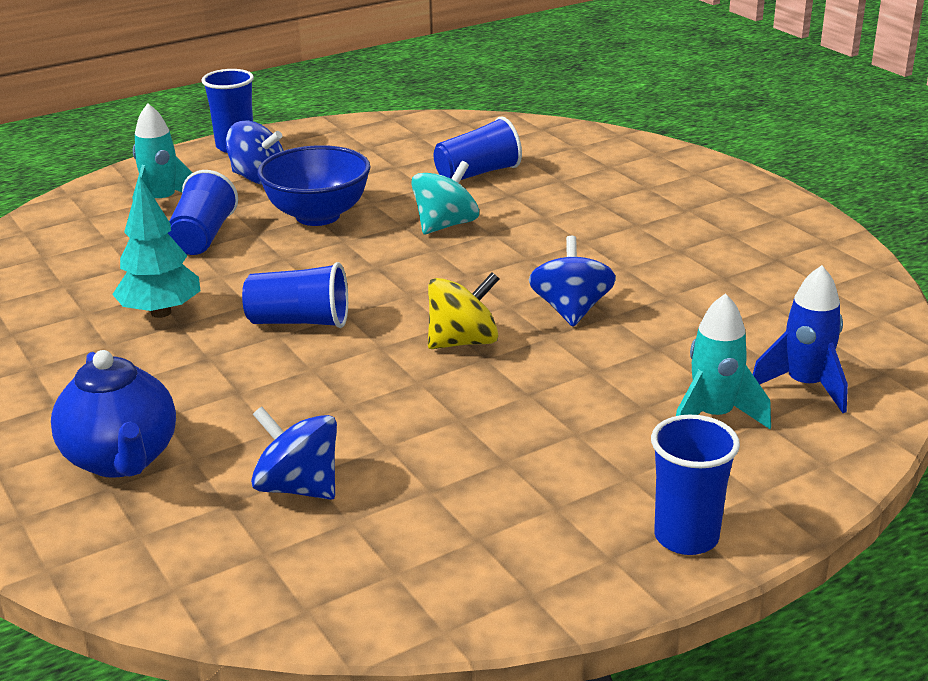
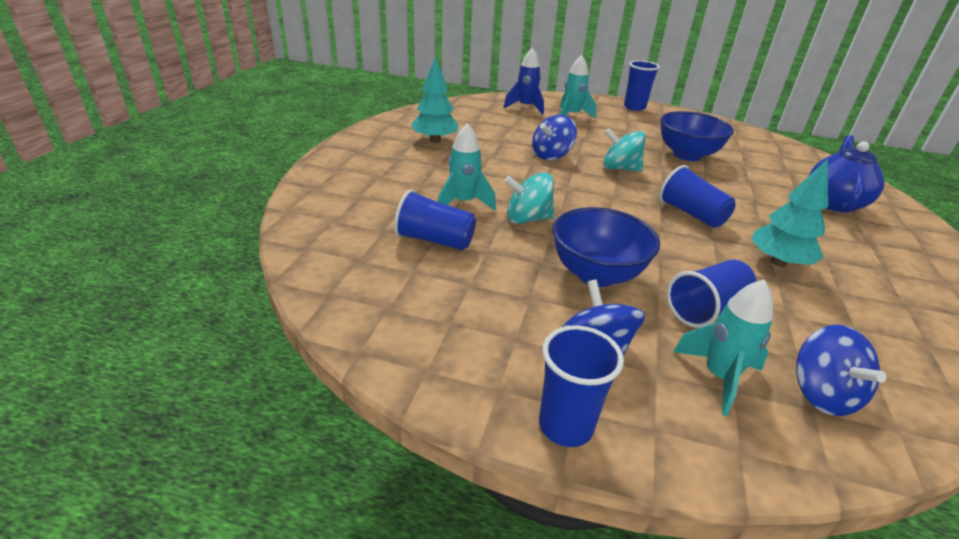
camera: 135 degrees left, 5 degrees up
(298, 487) = (753, 163): blue spinning top -> blue spinning top (822, 393)
(415, 435) = (687, 155): none -> blue bowl
(463, 342) = (620, 168): yellow spinning top -> turquoise spinning top
(524, 207) = (463, 203): none -> turquoise rocket
(723, 249) = (435, 140): none -> turquoise tree

